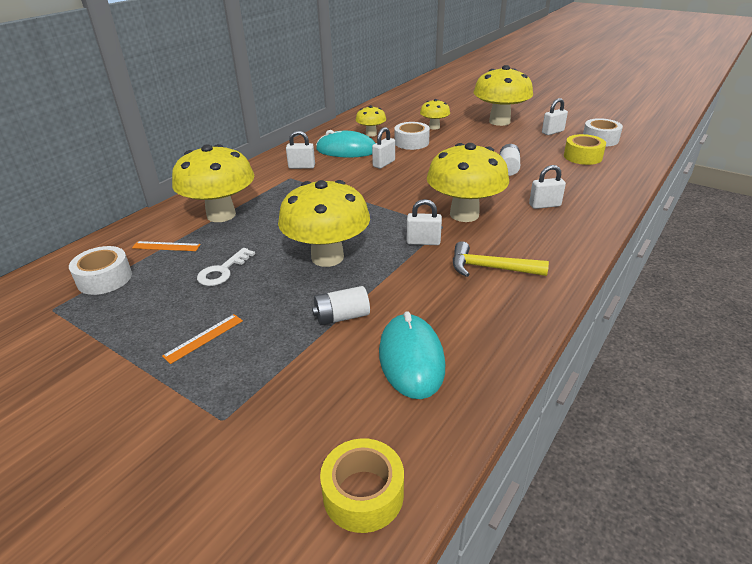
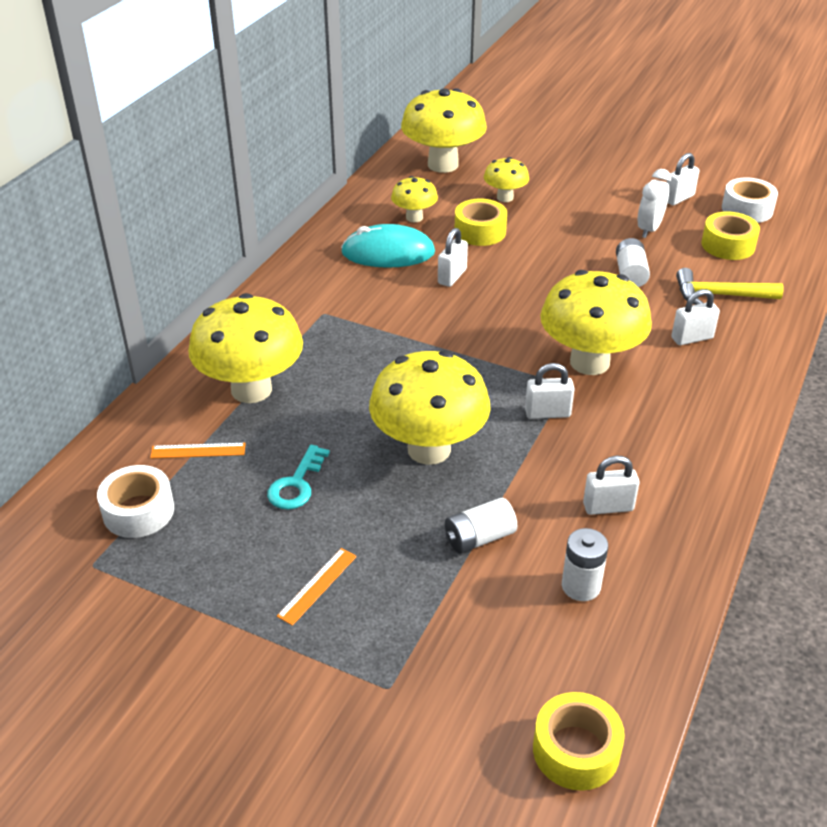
camera: 10 degrees left, 5 degrees up
(222, 271) = (296, 484): white key -> turquoise key
(301, 167) = (333, 290): white padlock -> white padlock (608, 507)
(411, 142) = (480, 231): white tape -> yellow tape
(411, 358) = (581, 586): turquoise mouse -> white battery
(490, 268) = (643, 447): yellow hammer -> yellow hammer (719, 295)
(499, 121) = (598, 180): yellow mushroom -> yellow mushroom (443, 165)
(528, 146) = (649, 229): none -> white clock

